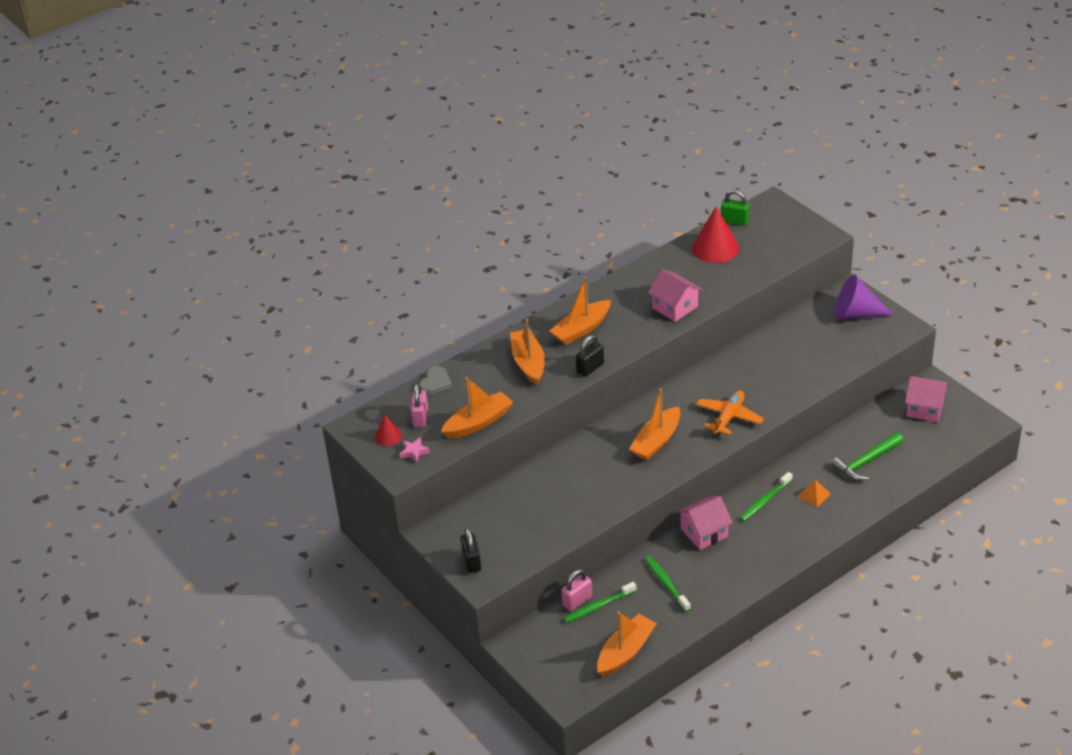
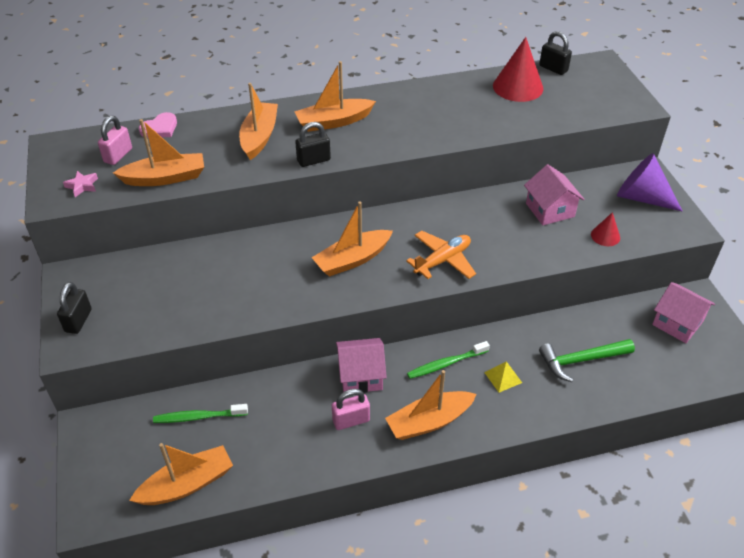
camera: 20 degrees right, 5 degrees up
(388, 436) = (74, 163): red cone -> red cone (605, 236)
(435, 383) = (160, 128): grey heart -> pink heart
(577, 601) = (183, 402): pink padlock -> pink padlock (351, 420)
(666, 583) = (284, 419): green toothbrush -> none
(675, 307) = (440, 129): pink house -> pink house (550, 210)
(734, 221) = (553, 68): green padlock -> black padlock
(777, 546) = (429, 421): none -> orange boat
(814, 495) = (503, 377): orange pyramid -> yellow pyramid

